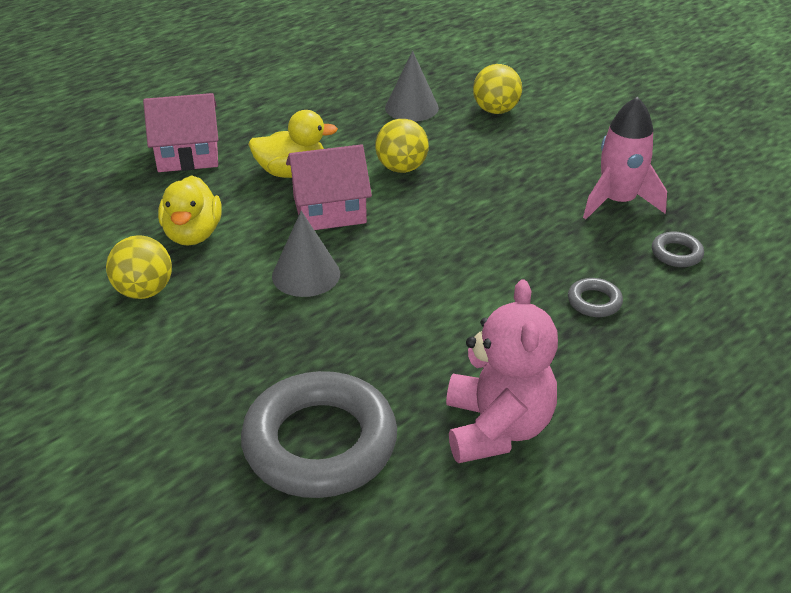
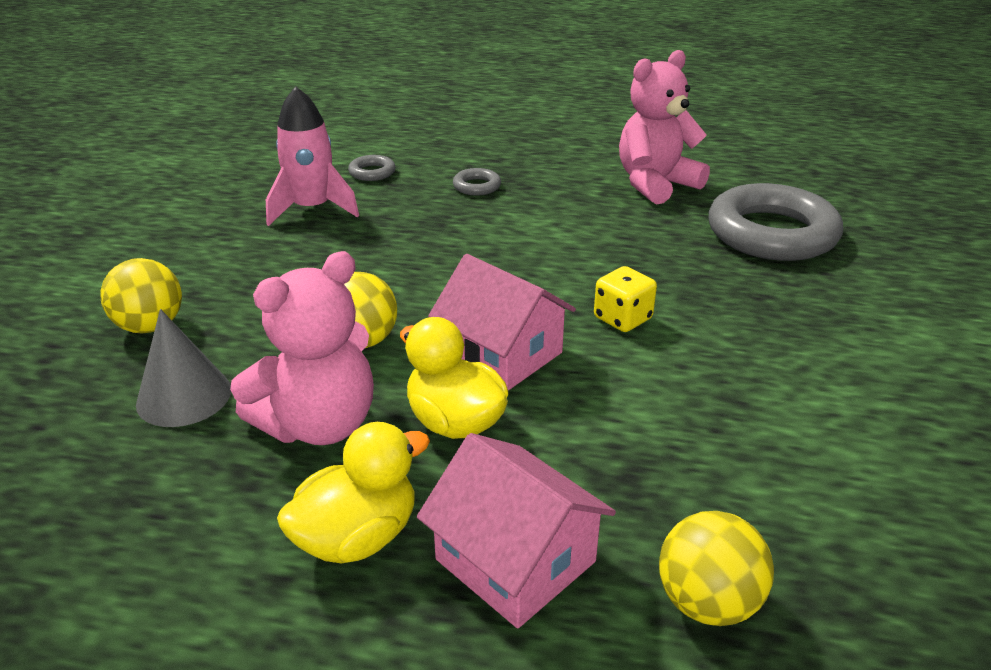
camera: 125 degrees left, 5 degrees down
(144, 291) = (792, 405): yellow ball -> yellow ball (707, 602)
(193, 234) = (669, 429): yellow duck -> yellow duck (357, 537)
(306, 274) = (622, 318): grey cone -> yellow dice
(341, 135) = (319, 424): none -> pink teddy bear

